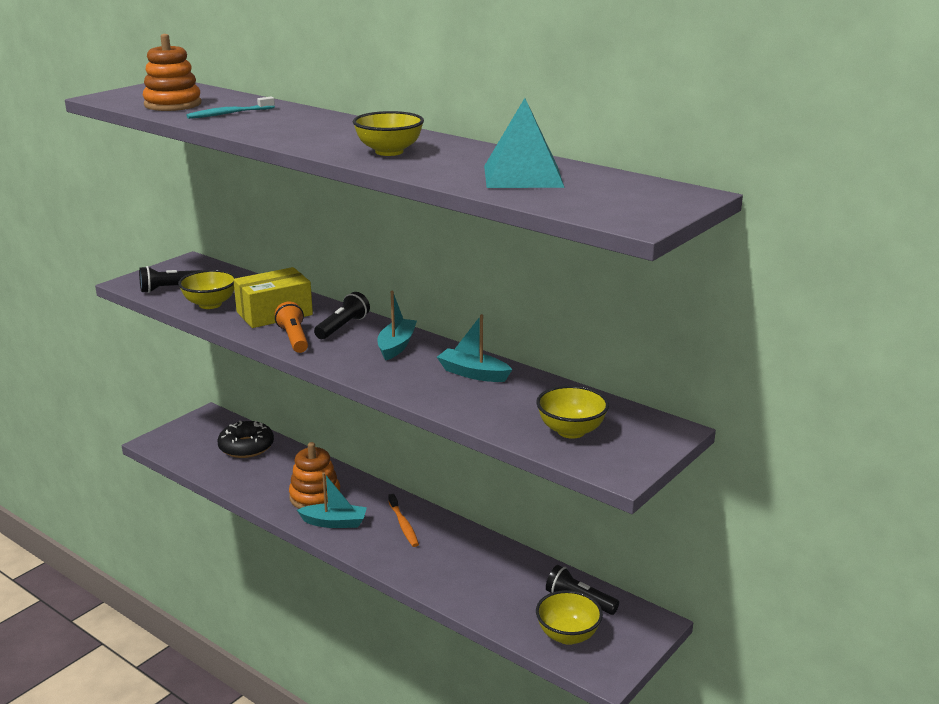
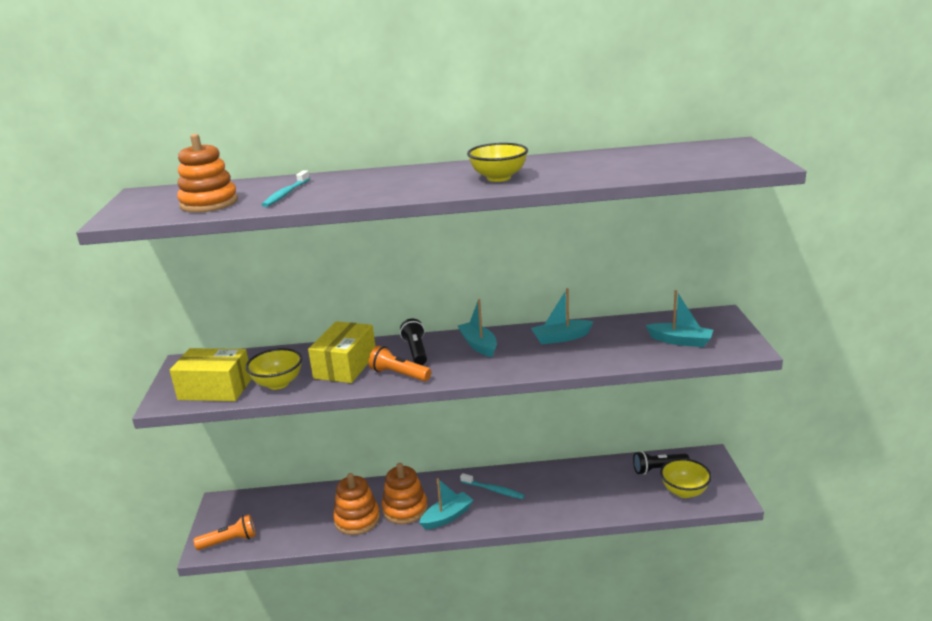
camera: 40 degrees left, 0 degrees up
(170, 289) = (215, 389): black flashlight -> yellow box
(173, 446) = (229, 541): none -> orange flashlight
(246, 447) = (293, 507): black donut -> none
(271, 483) = (357, 519): none -> orange stacking toy
(403, 525) = (493, 490): orange toothbrush -> turquoise toothbrush
(522, 176) = (625, 163): turquoise pyramid -> none
(571, 431) = (680, 341): yellow bowl -> turquoise boat

